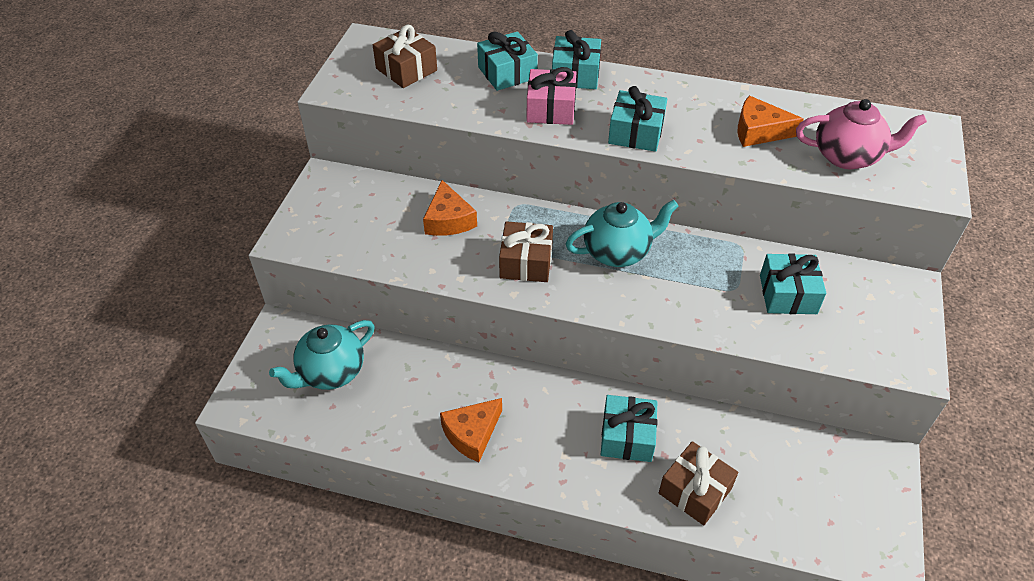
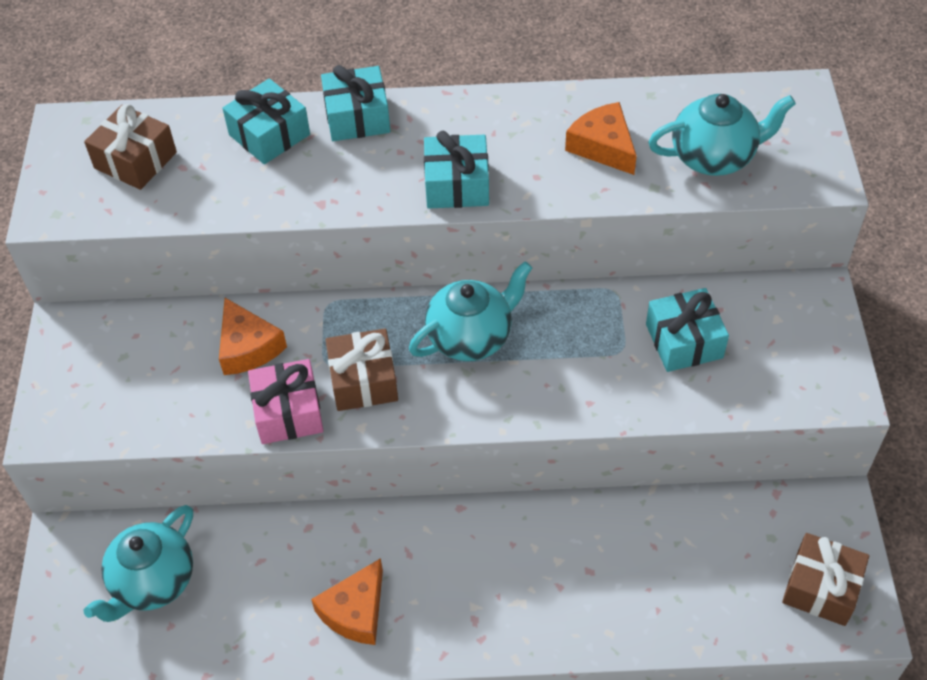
camera: 15 degrees left, 5 degrees up
(551, 109) = (341, 175): pink gift -> pink gift (288, 412)
(627, 437) = (540, 561): turquoise gift -> none
(695, 491) = (635, 605): brown gift -> brown gift (821, 588)
(759, 131) = (603, 146): orange cheese -> orange cheese turned 60 degrees clockwise
(847, 156) = (714, 157): pink teapot -> turquoise teapot

